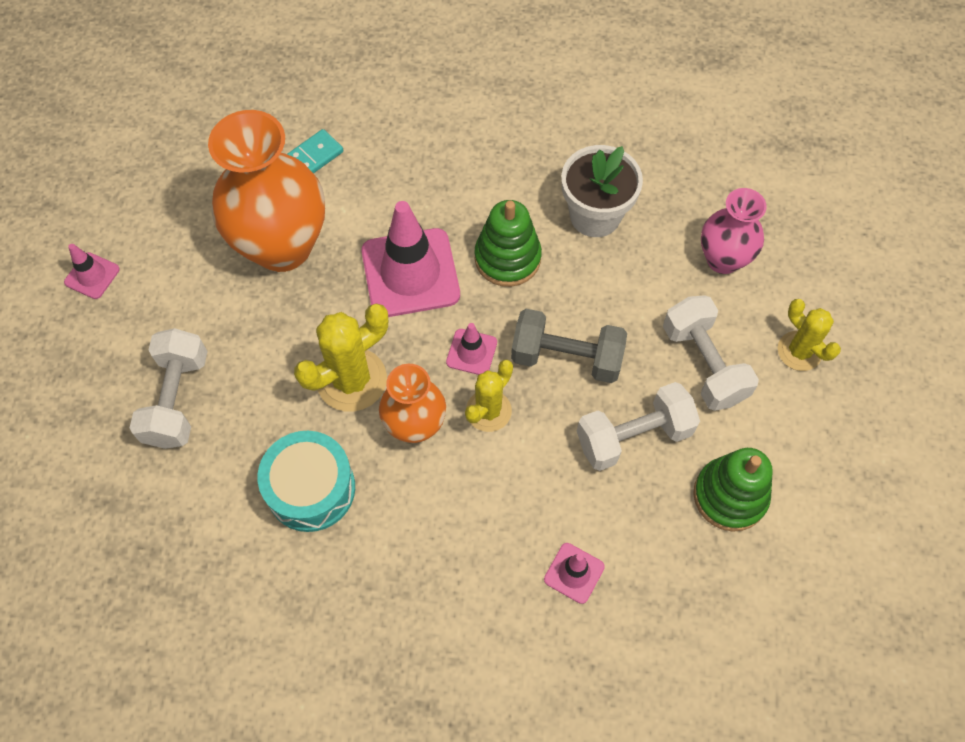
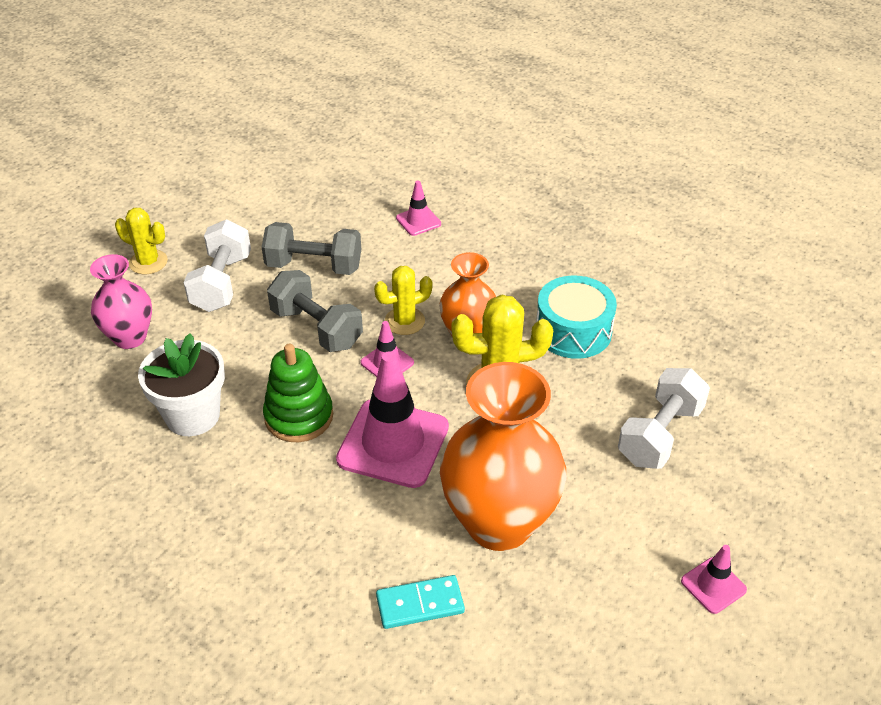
camera: 150 degrees left, 20 degrees down
(633, 436) = (314, 266): white dumbbell -> grey dumbbell
(730, 496) = (283, 215): green stacking toy -> none
(799, 351) = (148, 262): yellow cactus -> yellow cactus turned 60 degrees counterclockwise

